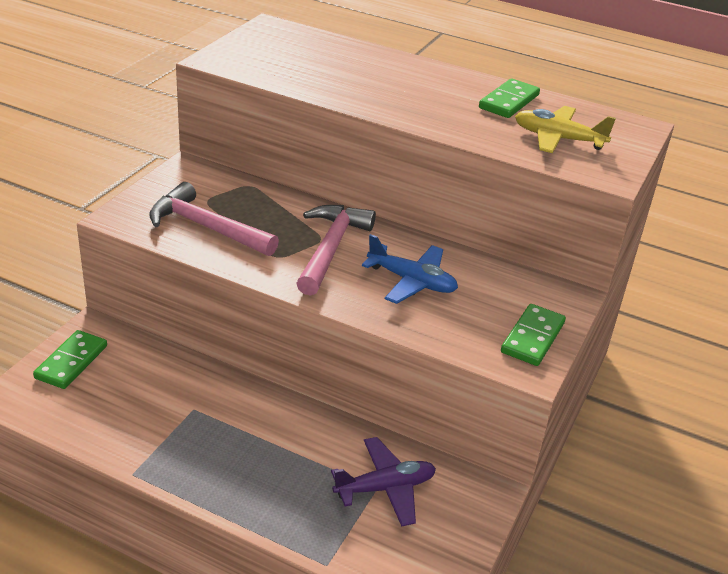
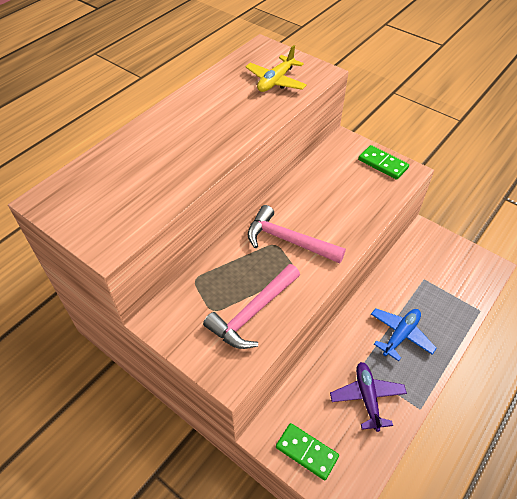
camera: 75 degrees left, 15 degrees up
(385, 488) = (424, 275): purple plane -> purple plane (367, 397)
(412, 281) = (328, 205): blue plane -> blue plane (400, 335)
(509, 102) = (221, 90): green domino -> none

